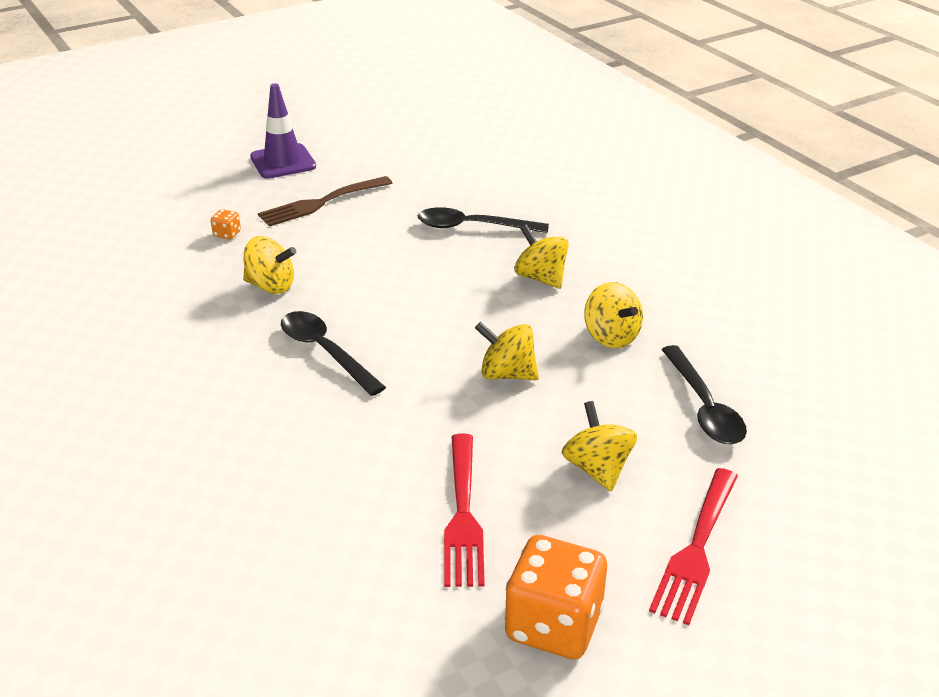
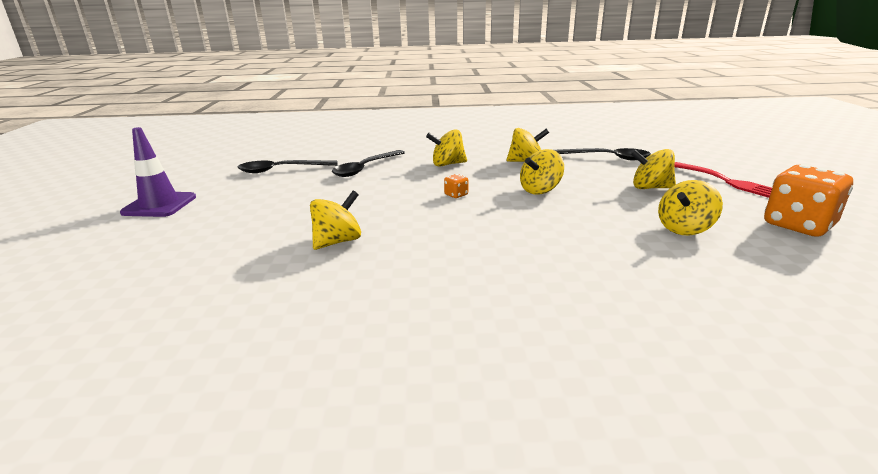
camera: 60 degrees left, 10 degrees down
(227, 234) = (225, 246): orange dice -> orange dice (456, 195)
(321, 203) = (250, 203): brown fork -> none
(325, 352) = (458, 237): black spoon -> black spoon (281, 170)
(463, 514) = (684, 229): red fork -> yellow spinning top

